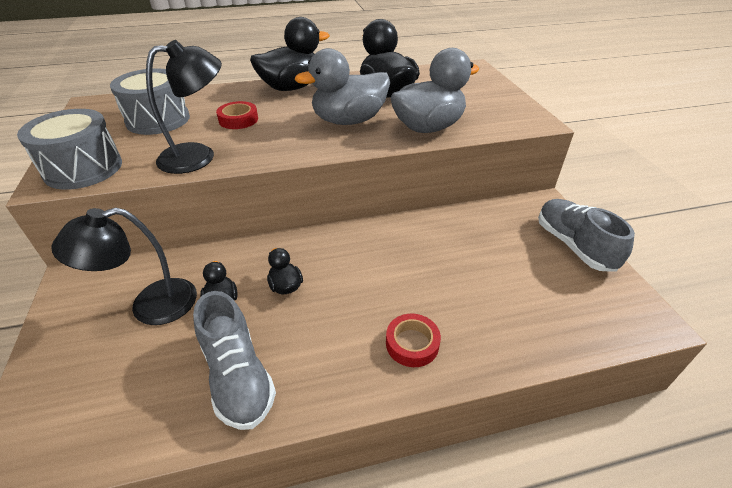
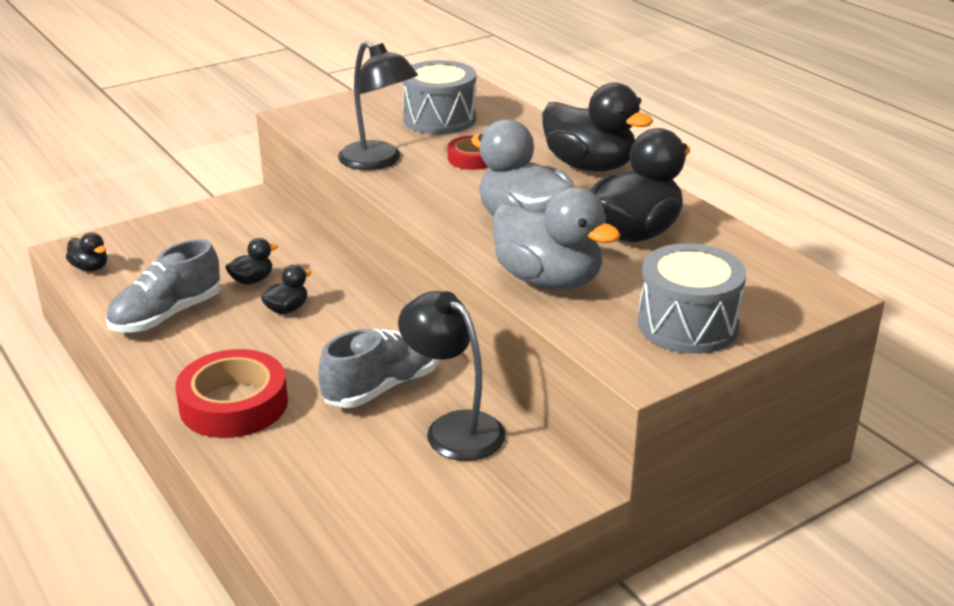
camera: 70 degrees right, 10 degrees down
(75, 444) = (90, 267): none -> black duck
(83, 169) = (324, 120): grey drum -> grey drum (687, 325)
(150, 306) = (232, 247): black lamp -> black lamp (453, 428)
(412, 344) = (234, 404): red tape -> red tape, size x1.78
(574, 245) = (471, 522): grey shoe -> grey shoe (382, 386)

